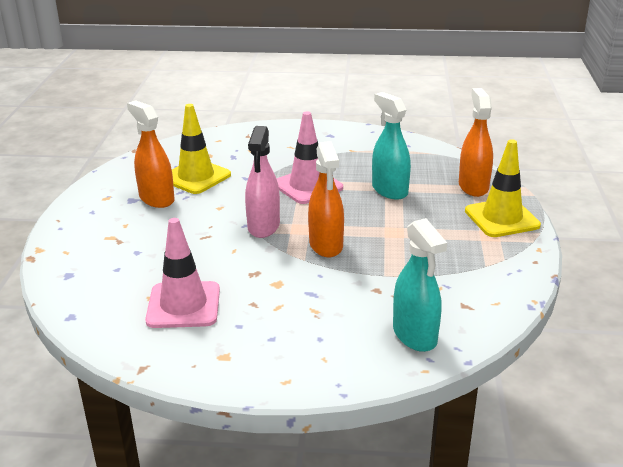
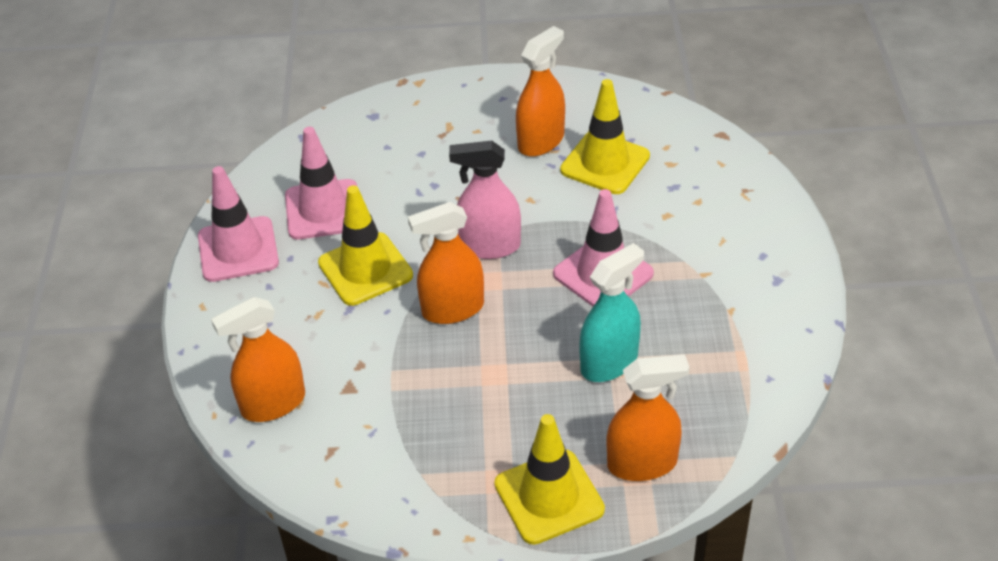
camera: 85 degrees right, 15 degrees up
(215, 358) = (238, 249): none -> pink traffic cone
(269, 284) = (365, 269): none -> yellow traffic cone
(414, 335) = (273, 403): turquoise spray bottle -> orange spray bottle

